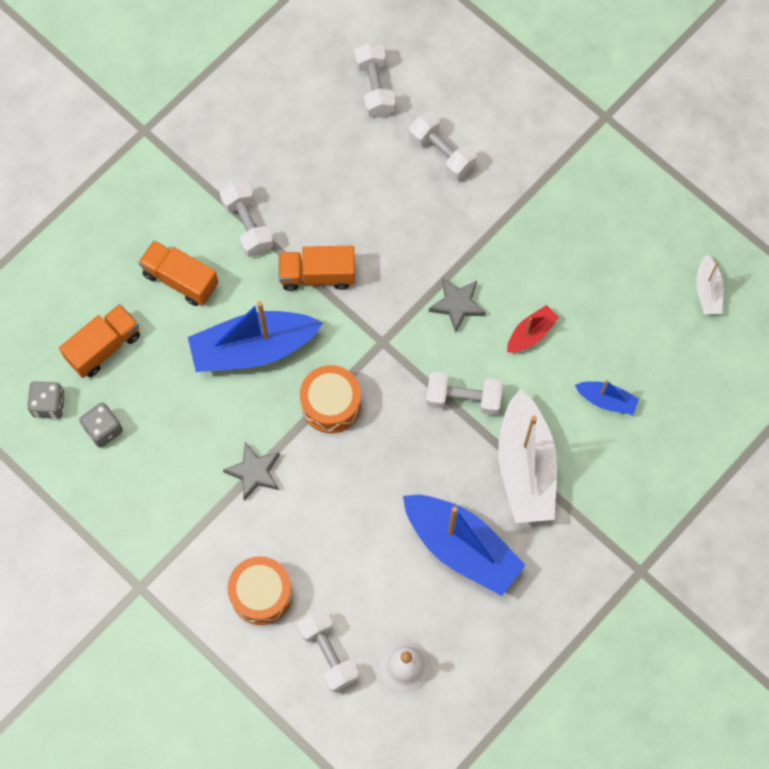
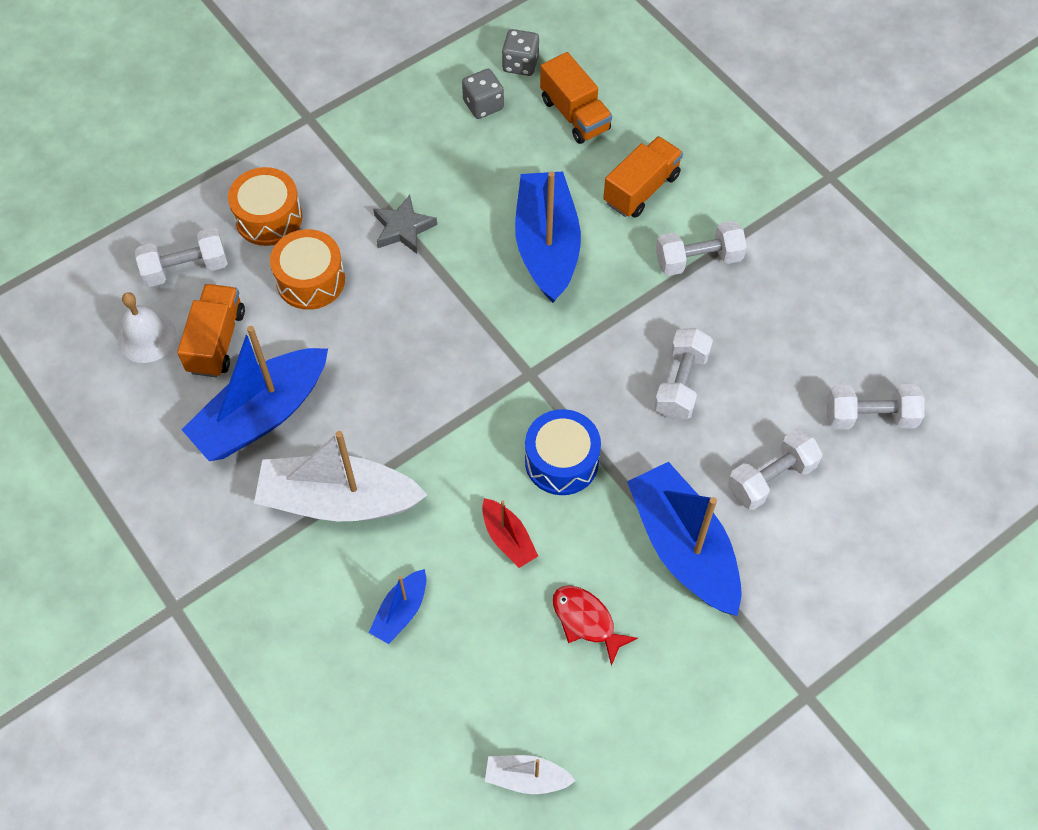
camera: 100 degrees right, 10 degrees down
(317, 275) = (625, 319): orange truck -> orange truck (216, 341)
(331, 404) = (464, 311): orange drum -> orange drum (310, 280)
(457, 305) = (561, 461): grey star -> blue drum
(463, 398) = (440, 447): white dumbbell -> white dumbbell (681, 384)
(511, 208) = (683, 547): none -> blue boat
(584, 268) = (586, 621): none -> red fish

